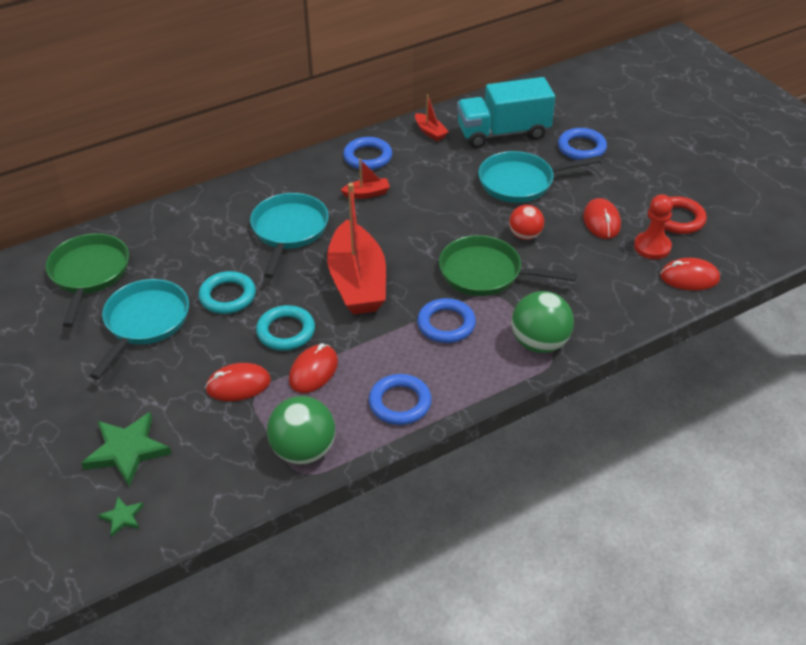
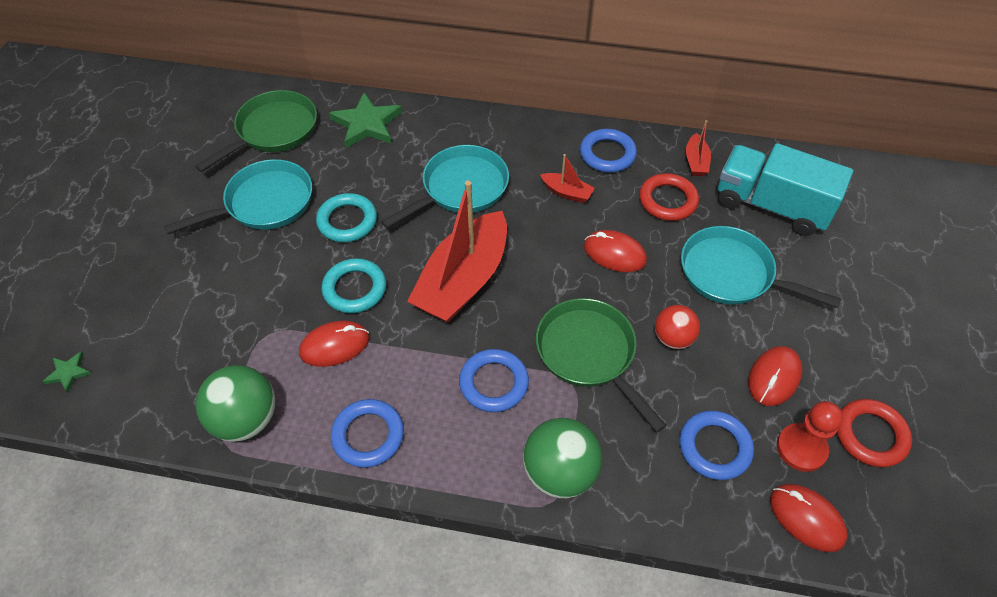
camera: 40 degrees right, 10 degrees up
(127, 450) = (133, 313): green star -> green star (367, 124)
(238, 385) = (267, 314): red mouse -> red mouse (614, 253)
(437, 163) = (667, 200): none -> red ring
(581, 148) = (842, 274): blue ring -> blue ring (714, 447)

